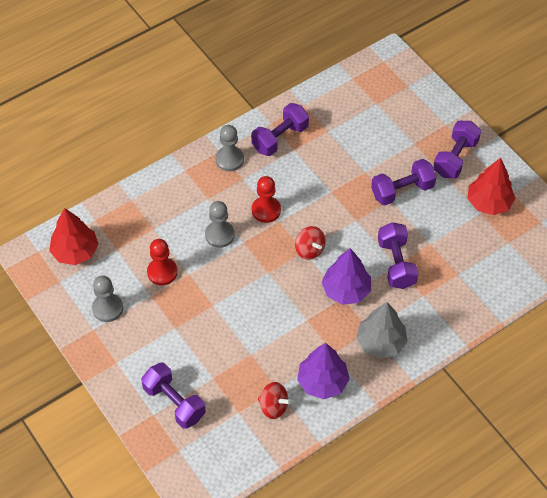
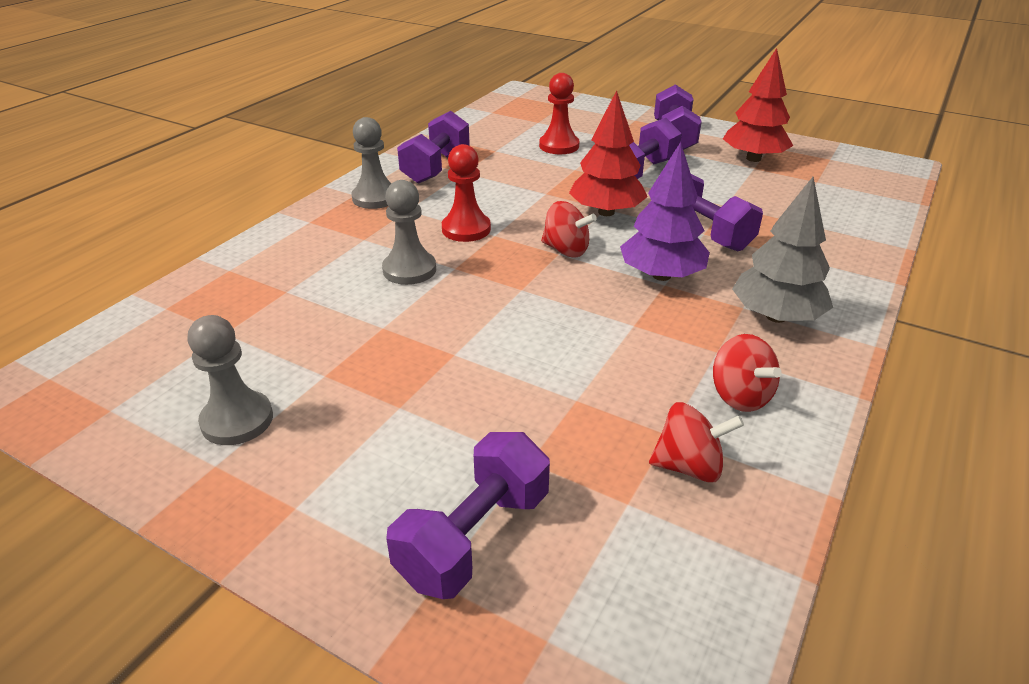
camera: 25 degrees left, 20 degrees down
(75, 251) = (136, 357): red tree -> red tree (606, 212)
(162, 272) = (330, 338): red pawn -> red pawn (559, 146)
(174, 402) = (474, 537): purple dumbbell -> purple dumbbell turned 75 degrees counterclockwise
(322, 382) = (740, 396): purple tree -> red spinning top

